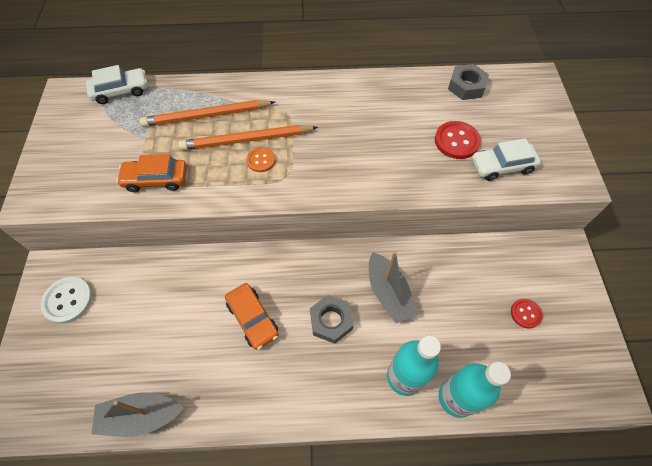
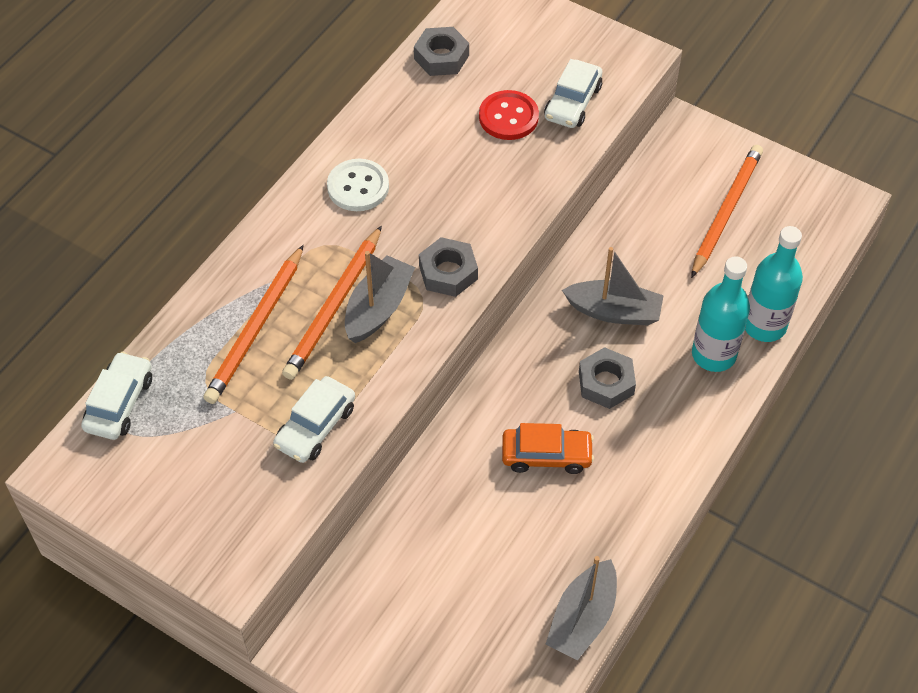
camera: 55 degrees left, 5 degrees down
(68, 300) = (370, 640): white button -> white button (358, 187)
(156, 179) = (315, 426): orange car -> white car
(261, 160) = (378, 308): orange button -> grey boat
(314, 178) = (448, 272): none -> grey nut
(525, 313) = (725, 211): red button -> orange pencil

